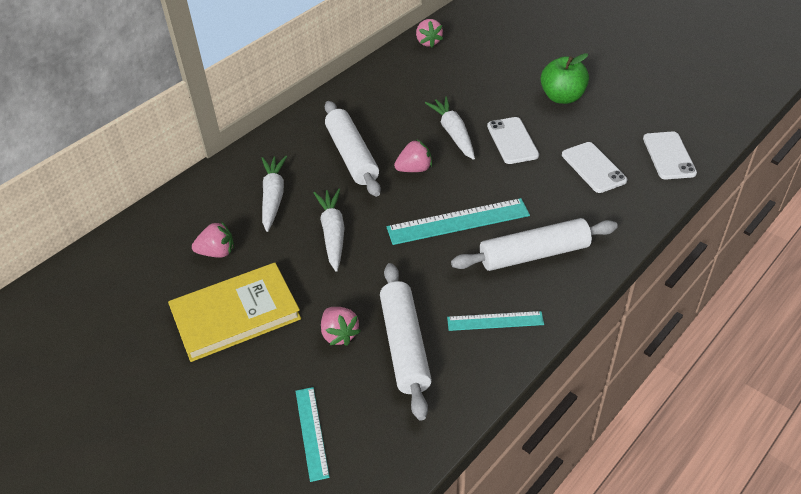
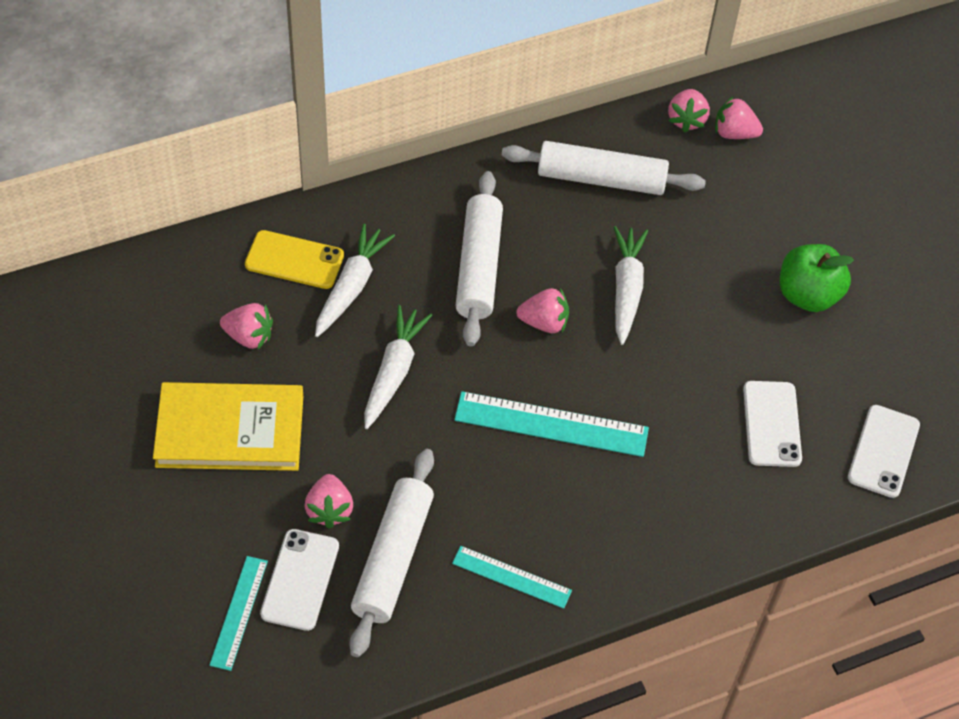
camera: 20 degrees right, 10 degrees up
(224, 197) = (294, 260): none -> yellow phone
(460, 39) = (734, 133): none -> pink strawberry
(512, 141) = (695, 335): white phone -> white phone (300, 580)
(534, 254) = (613, 512): white rolling pin -> white rolling pin (601, 178)

